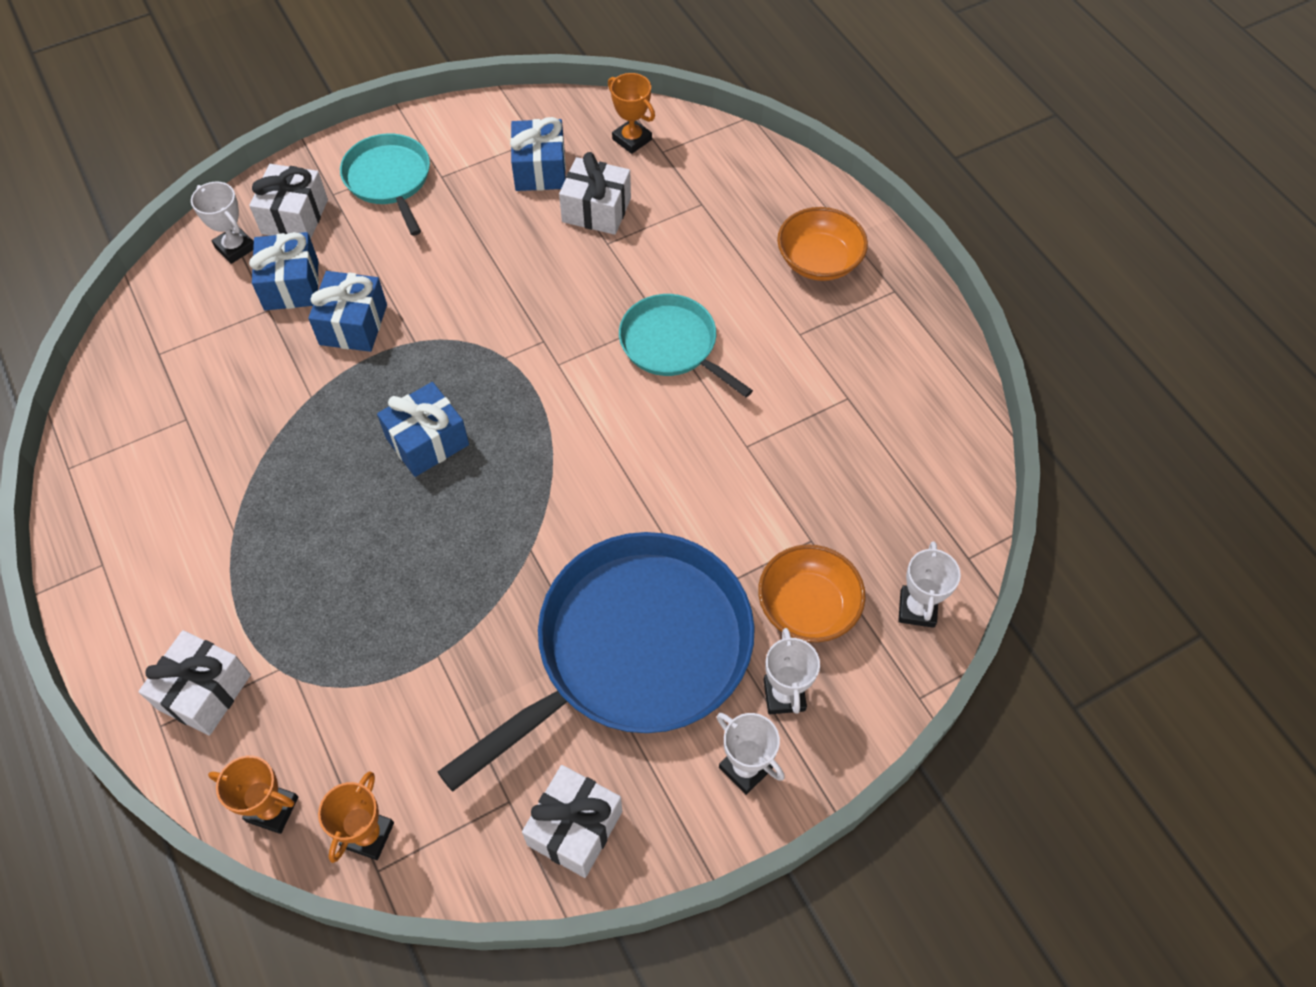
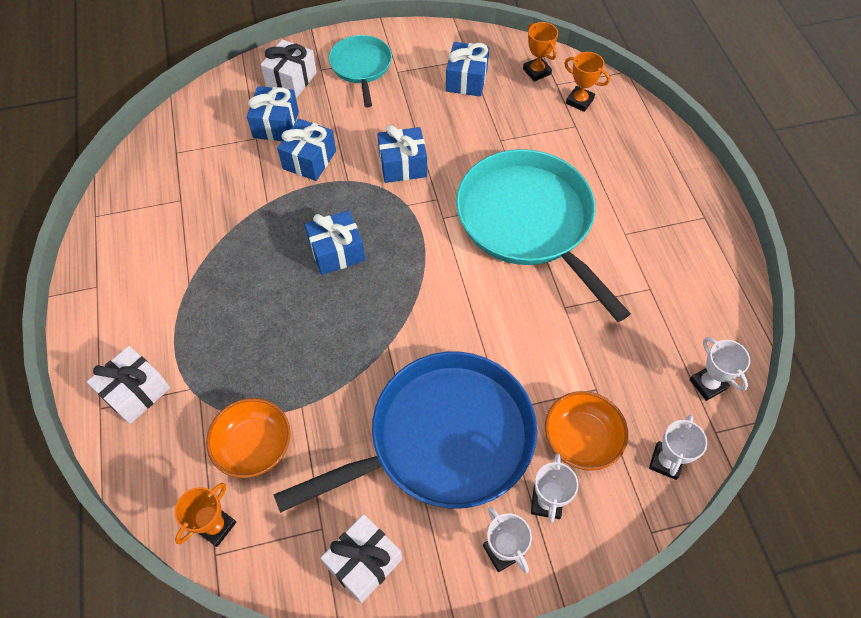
camera: 15 degrees right, 0 degrees up
(235, 247) = (246, 92): white trophy -> white trophy (707, 384)
(272, 809) = (156, 489): orange trophy -> orange trophy (579, 101)
(485, 305) = (403, 165): none -> blue gift
(596, 210) = (498, 115): white gift -> none
(672, 345) = (528, 221): turquoise pan -> turquoise pan, size x1.90
(819, 261) = (652, 184): orange bowl -> orange bowl (254, 446)

